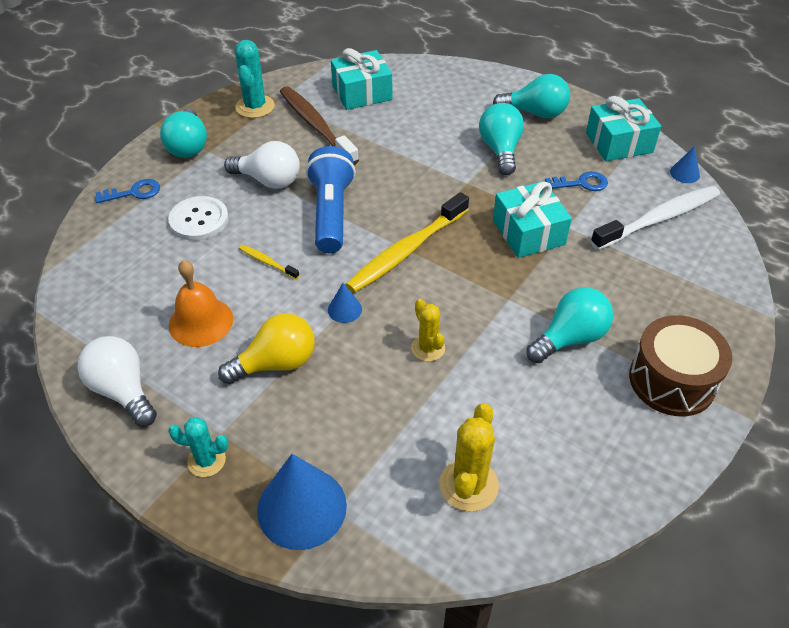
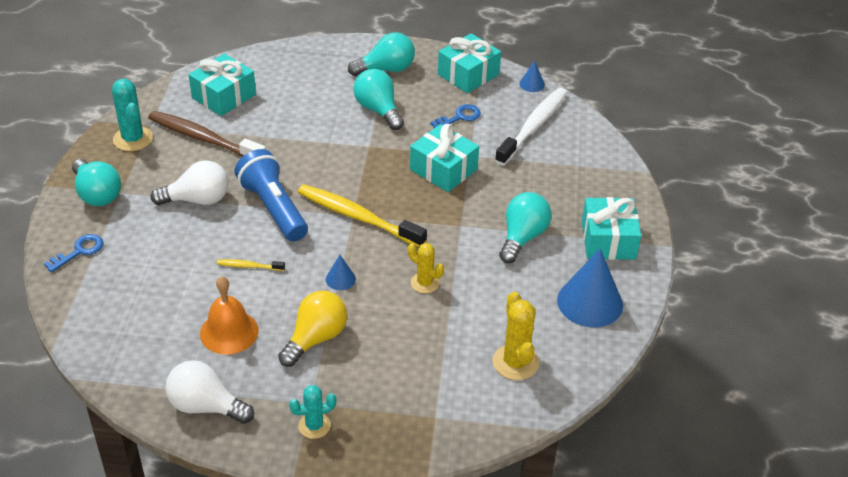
camera: 30 degrees left, 5 degrees down
(199, 220) = (161, 253): white button -> none
(302, 507) = (409, 425): blue cone -> blue cone (590, 302)
(406, 251) = (358, 217): yellow toothbrush -> yellow toothbrush turned 105 degrees clockwise
(672, 380) = (608, 240): brown drum -> turquoise gift

